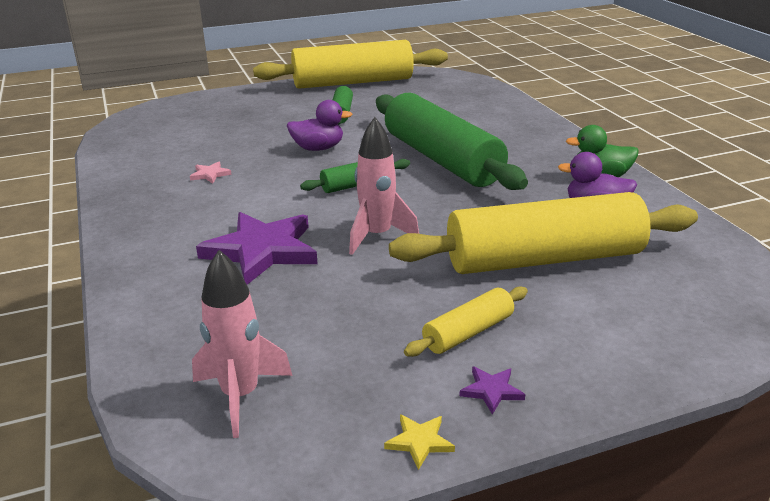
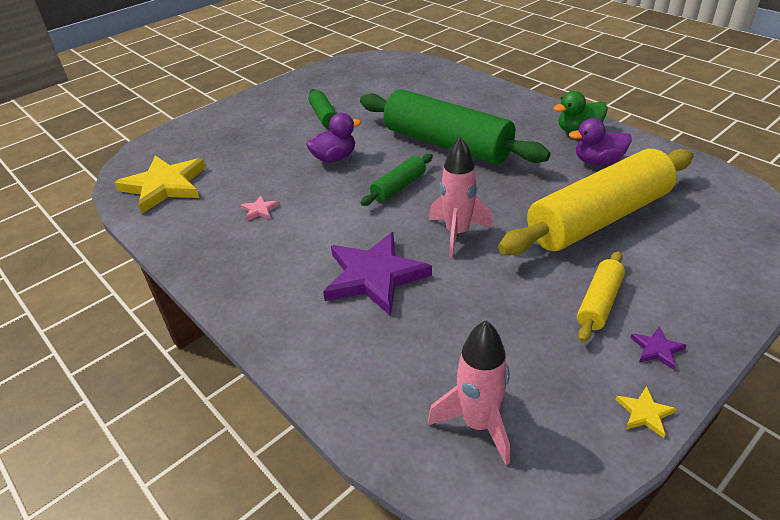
camera: 20 degrees left, 10 degrees up
(147, 138) = (165, 186): none -> yellow star
(353, 82) = (307, 82): yellow rolling pin -> none

